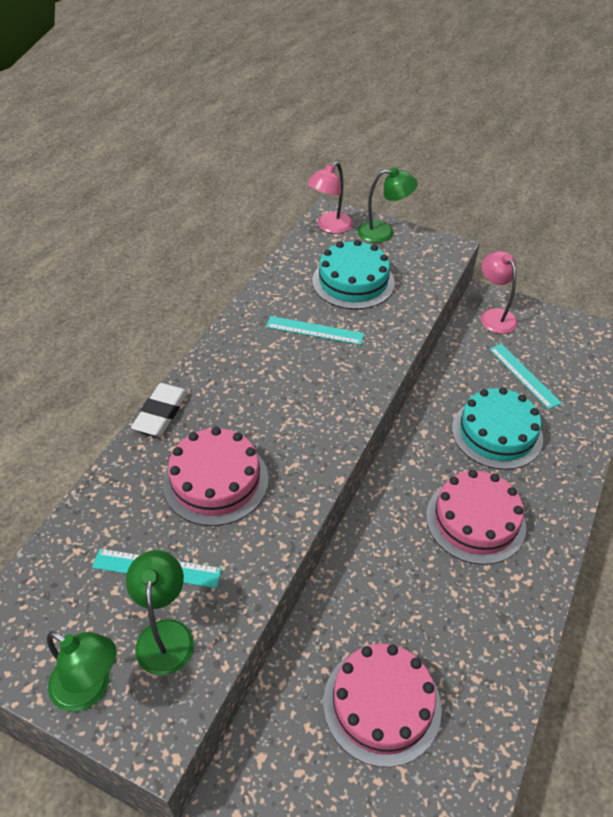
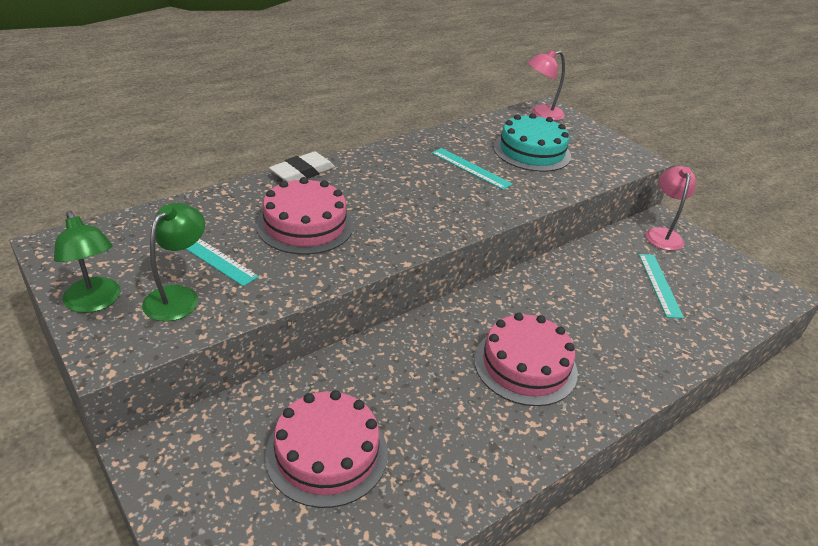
camera: 25 degrees right, 10 degrees down
(383, 232) = (586, 131): green lamp -> none
(497, 433) = (598, 314): turquoise cake -> none

